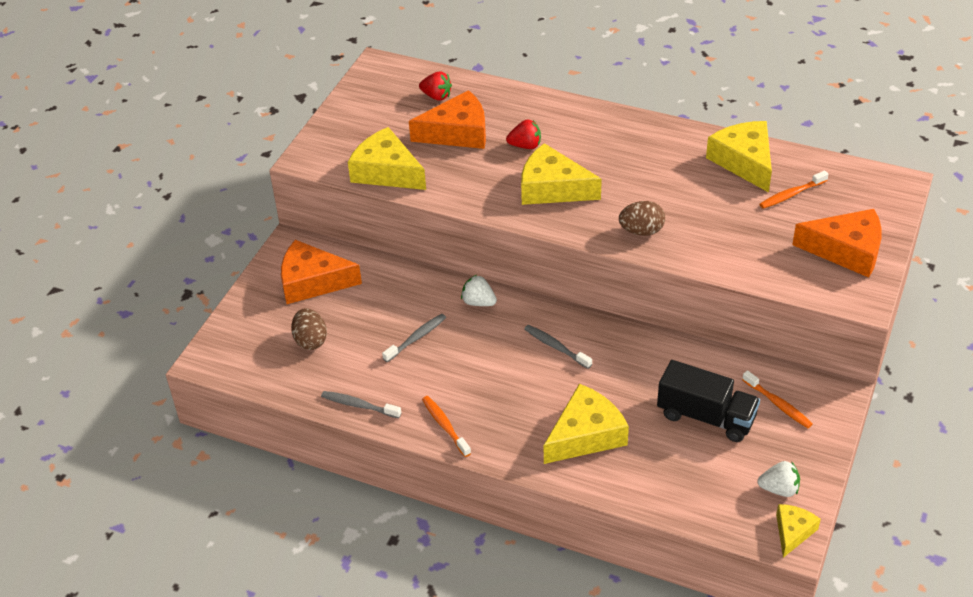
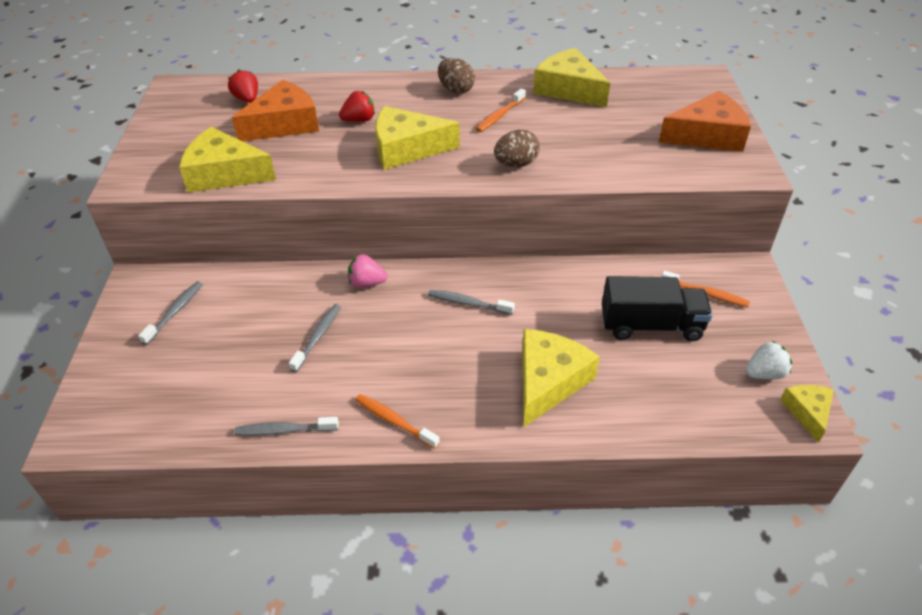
camera: 25 degrees left, 0 degrees up
(310, 340) = (197, 375): brown egg -> brown egg (456, 90)
(312, 281) = (175, 312): orange cheese -> grey toothbrush
(436, 96) = (247, 99): red strawberry -> red strawberry turned 120 degrees counterclockwise
(478, 302) = (367, 283): white strawberry -> pink strawberry
(791, 194) = (627, 104): orange toothbrush -> orange toothbrush (500, 115)

